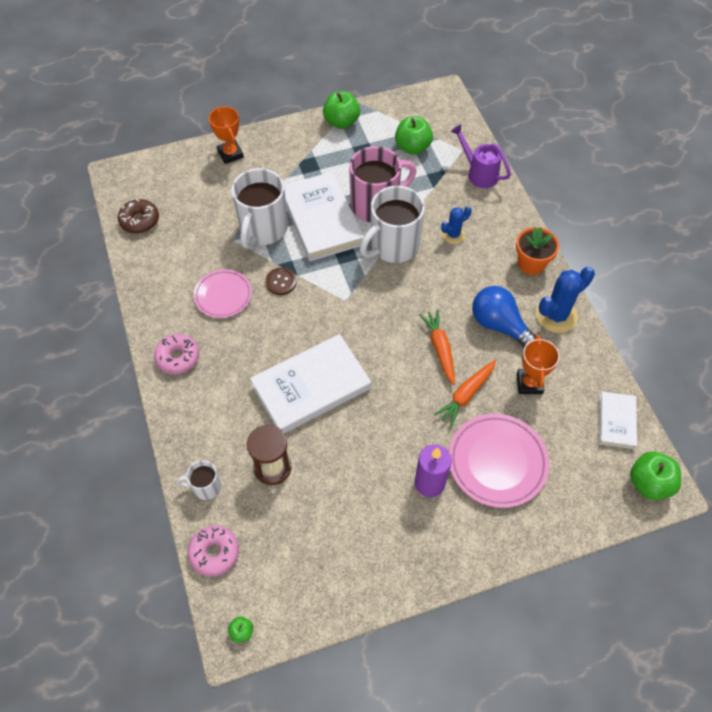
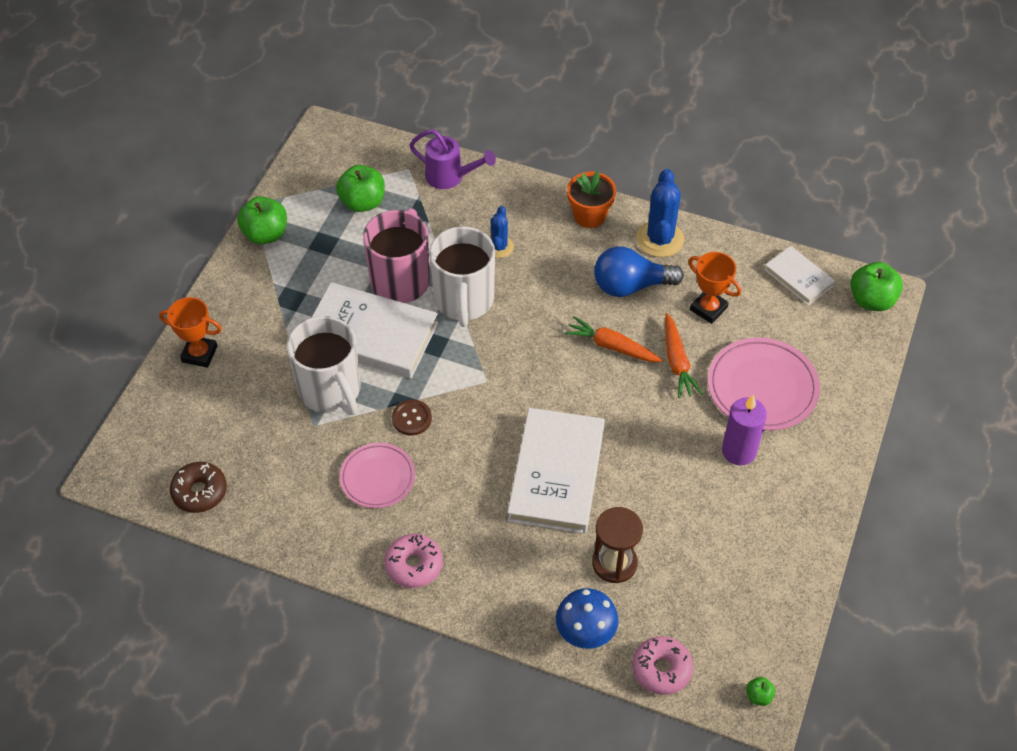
camera: 50 degrees left, 5 degrees down
(205, 487) = (585, 633): white mug -> blue mushroom
(479, 173) = (450, 177): purple watering can -> purple watering can turned 150 degrees counterclockwise

